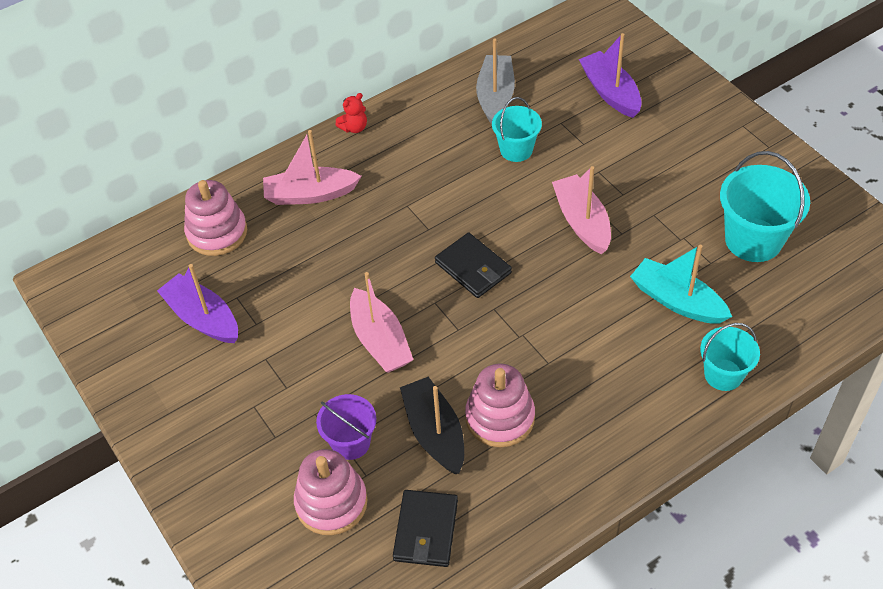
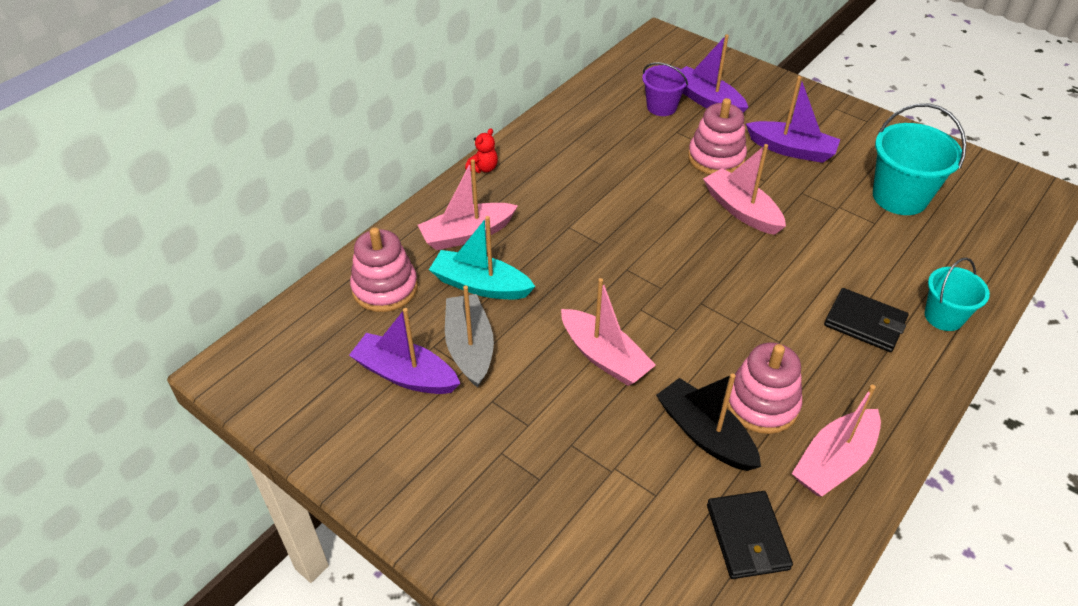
camera: 20 degrees left, 5 degrees down
(331, 503) = (633, 534): pink stacking toy -> pink stacking toy (716, 158)
(350, 442) = (623, 465): purple bucket -> purple bucket (661, 107)
(473, 268) = (662, 270): black wallet -> black wallet (865, 323)
(495, 96) = (605, 120): grey boat -> grey boat (470, 347)
(516, 150) = (648, 160): turquoise bucket -> none
(537, 486) = (834, 462): none -> pink boat
(669, 165) = (791, 150): none -> purple boat
(677, 301) = (865, 261): turquoise boat -> turquoise boat (480, 285)

